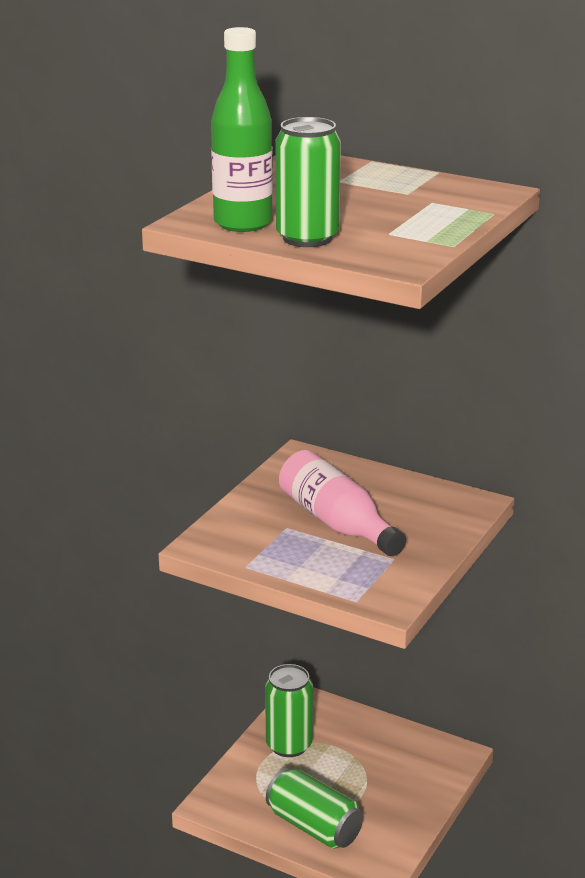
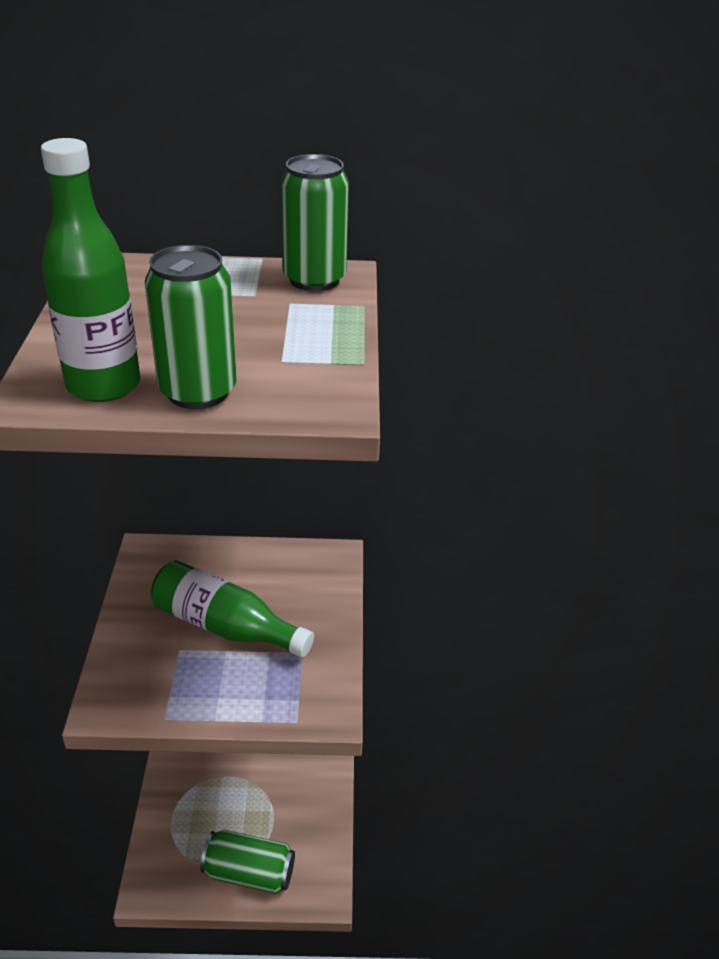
camera: 30 degrees left, 10 degrees up
(289, 745) = (187, 792): green can -> green can (314, 279)
(337, 523) = (225, 626): pink bottle -> green bottle

